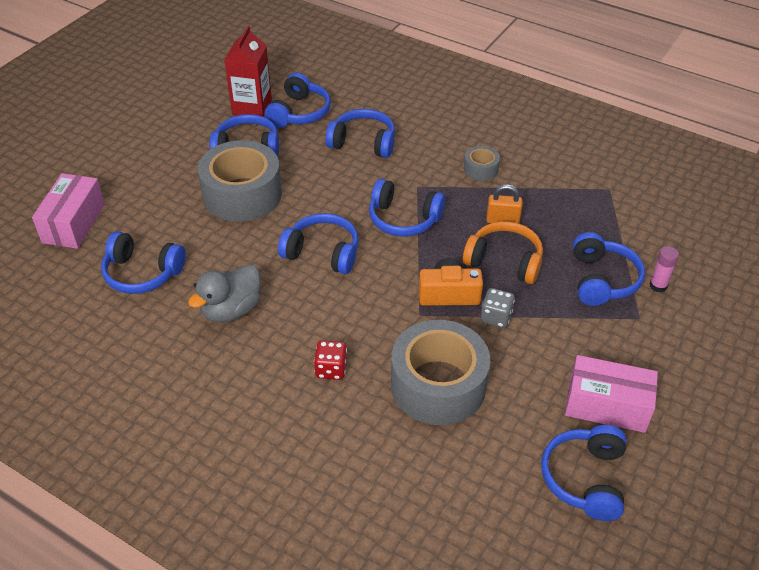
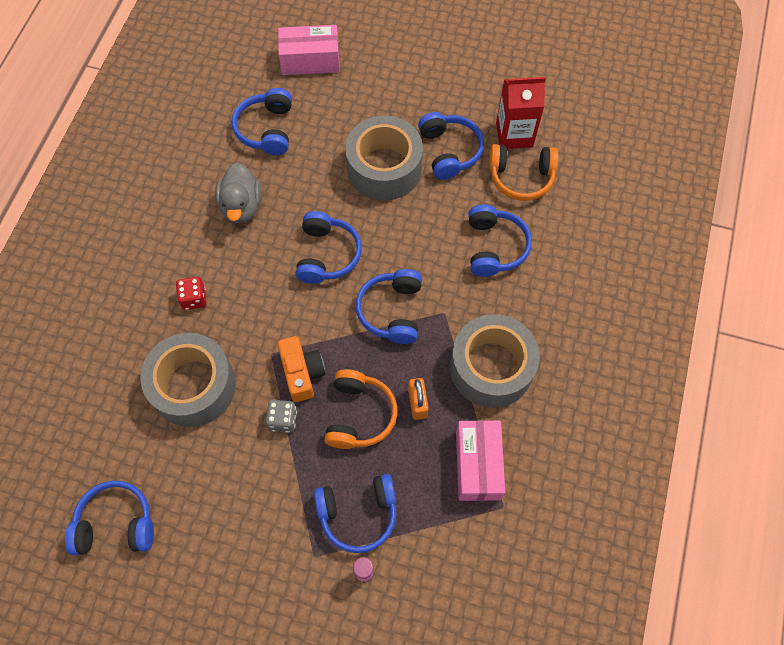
camera: 75 degrees right, 20 degrees up
(231, 310) = (241, 206): grey duck -> grey duck turned 120 degrees counterclockwise
(299, 113) = (521, 177): blue headphones -> orange headphones
(480, 169) = (491, 367): grey tape -> grey tape, size x2.21
(607, 406) = (197, 534): pink box -> pink box (477, 465)

